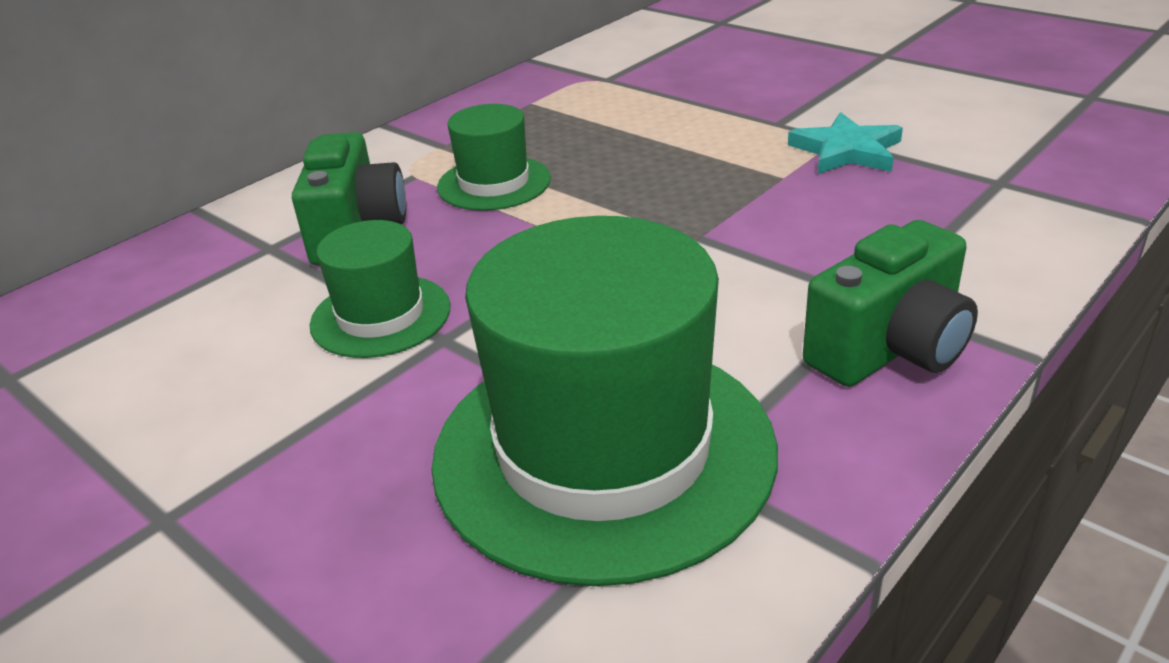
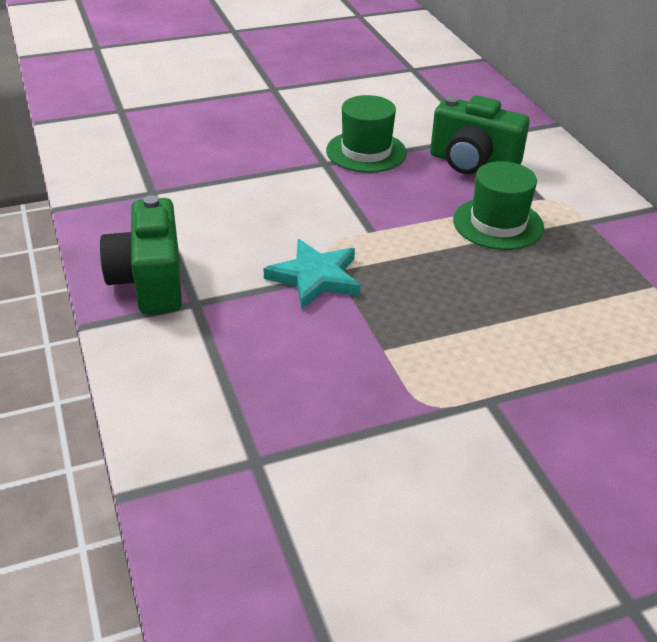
camera: 115 degrees right, 5 degrees up
(603, 451) = (191, 176): green hat -> none
(847, 151) = (395, 408): turquoise star -> turquoise star (315, 277)

